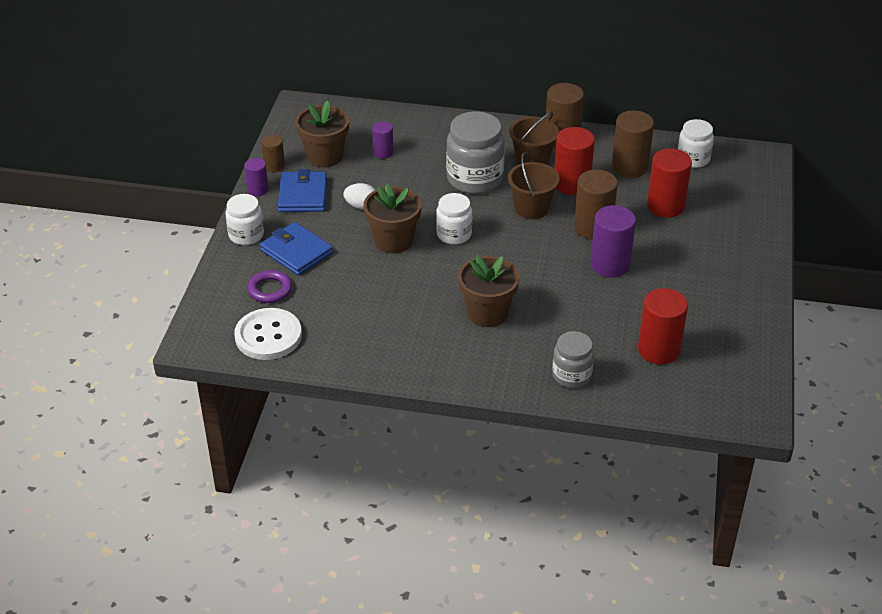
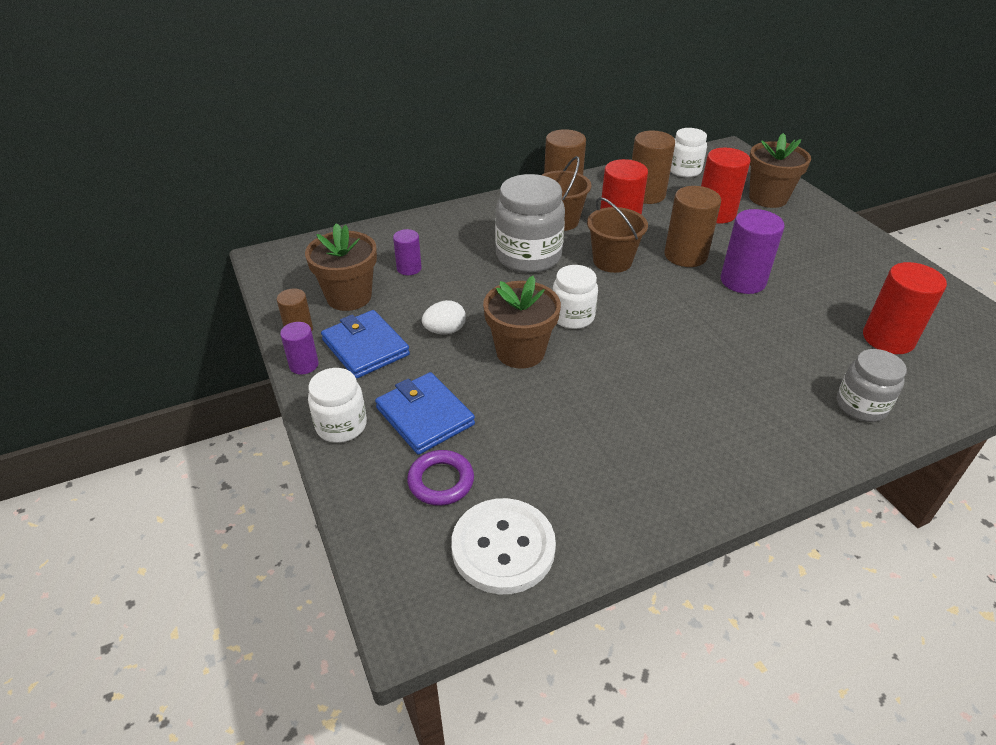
camera: 35 degrees left, 0 degrees up
(296, 252) = (425, 416): blue wallet -> blue wallet turned 45 degrees clockwise
(487, 313) = (704, 382): brown flower pot -> brown flower pot (768, 198)

